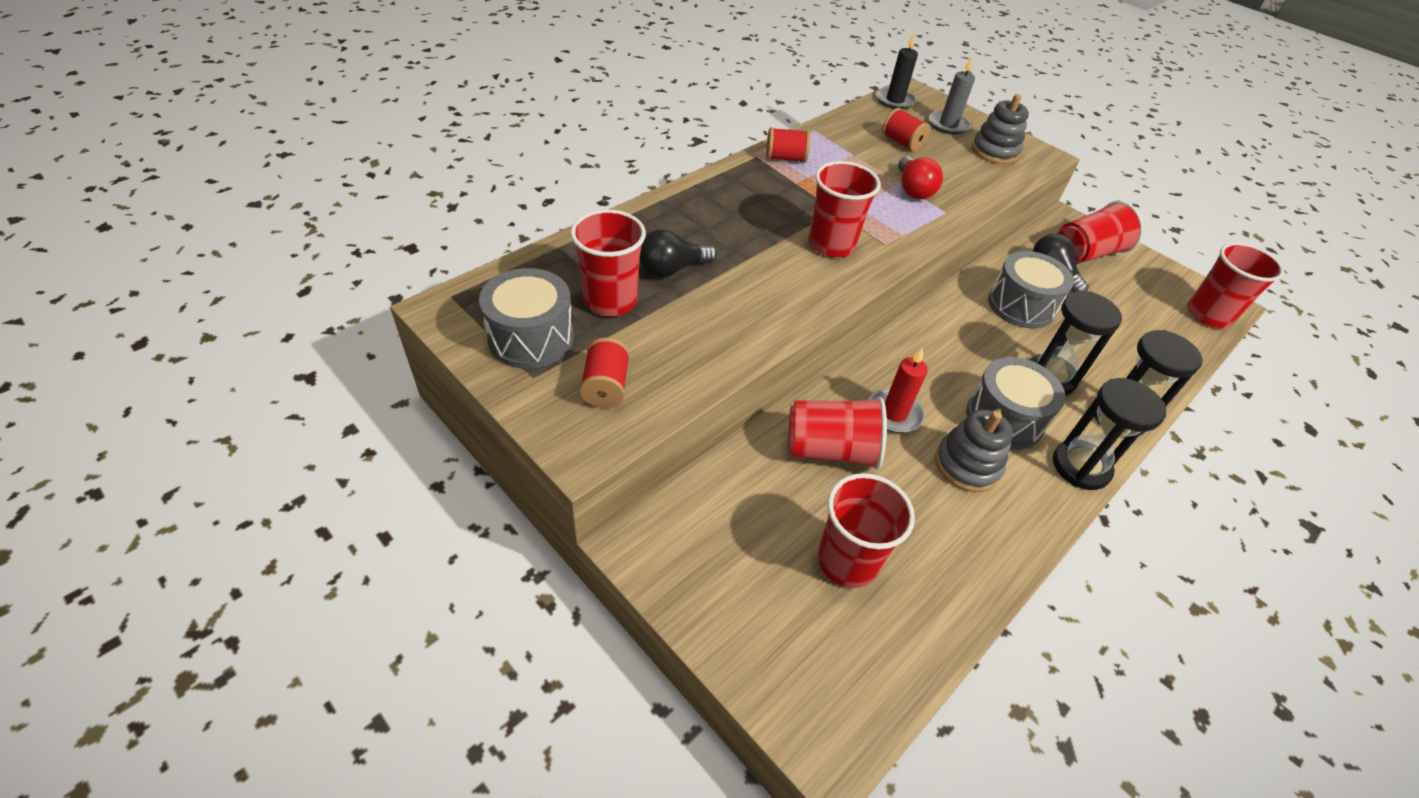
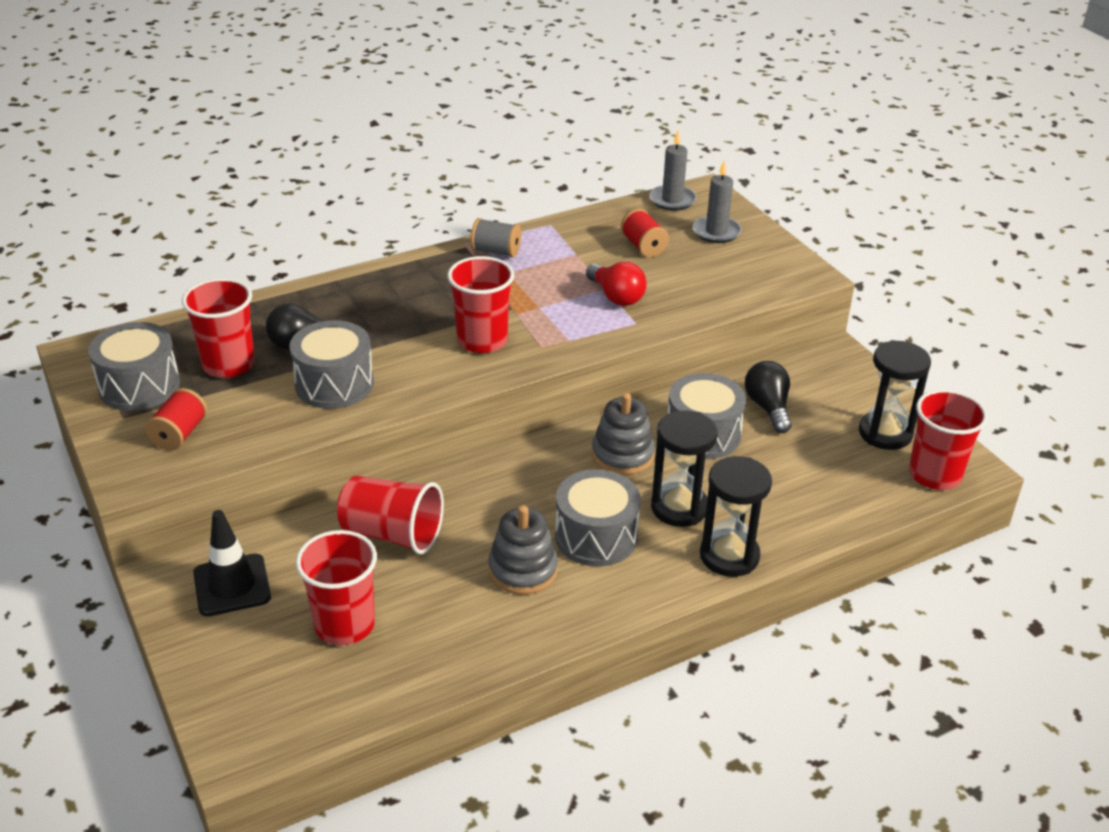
camera: 20 degrees right, 10 degrees down
(712, 540) = (232, 585): none -> black traffic cone
(727, 307) = (334, 384): none -> grey drum
(785, 158) = (496, 251): red spool -> grey spool
(894, 413) = (480, 513): red candle -> none
(895, 100) = (672, 200): black candle -> grey candle
(913, 190) = (616, 297): red light bulb -> red light bulb turned 45 degrees counterclockwise
(994, 151) = (750, 265): grey stacking toy -> grey stacking toy (622, 455)
(1080, 467) = (646, 592): black hourglass -> black hourglass (885, 433)
(1086, 253) = (831, 392): red cup -> none

